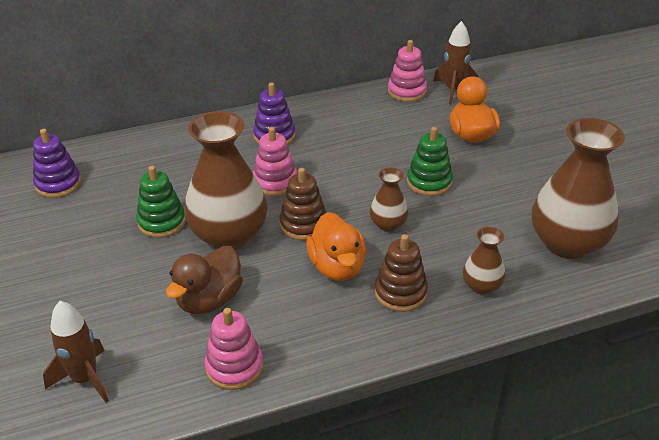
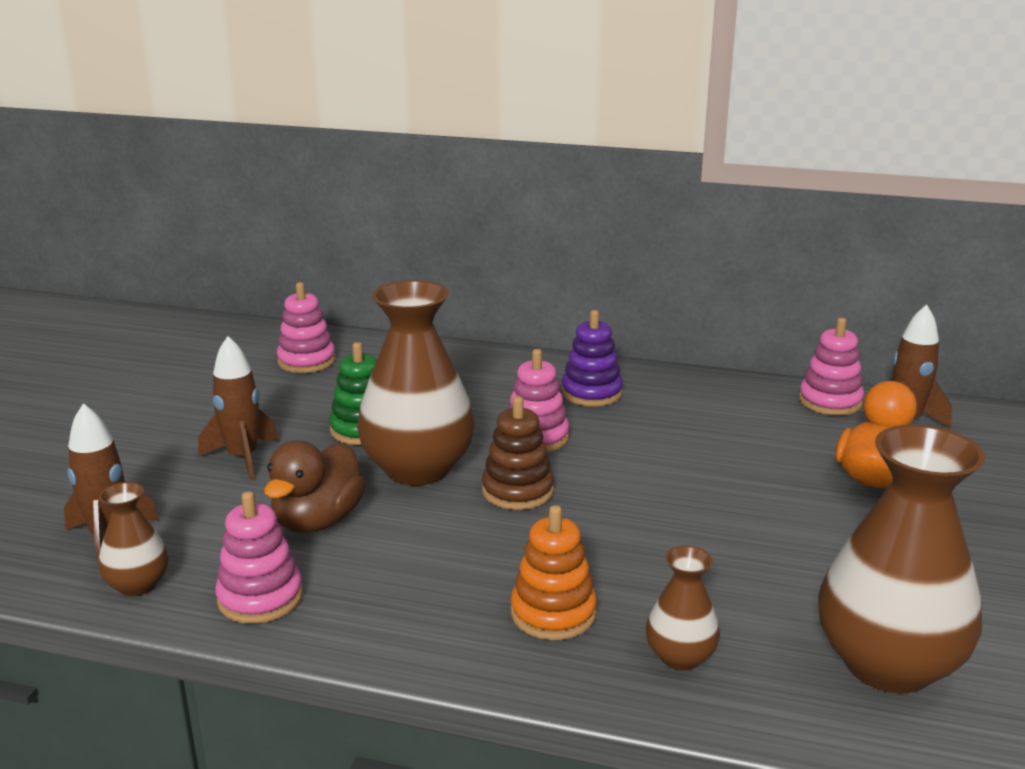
camera: 35 degrees right, 15 degrees down
(58, 184) = (306, 361): purple stacking toy -> pink stacking toy
(105, 279) = (243, 458): none -> brown rocket
(209, 300) = (318, 521): brown duck -> brown duck turned 45 degrees counterclockwise
(337, 267) = (504, 551): orange duck -> none
(388, 224) = (628, 532): brown vase -> brown vase (138, 585)
(400, 293) = (553, 613): brown stacking toy -> orange stacking toy
(429, 182) = (744, 508): green stacking toy -> none

